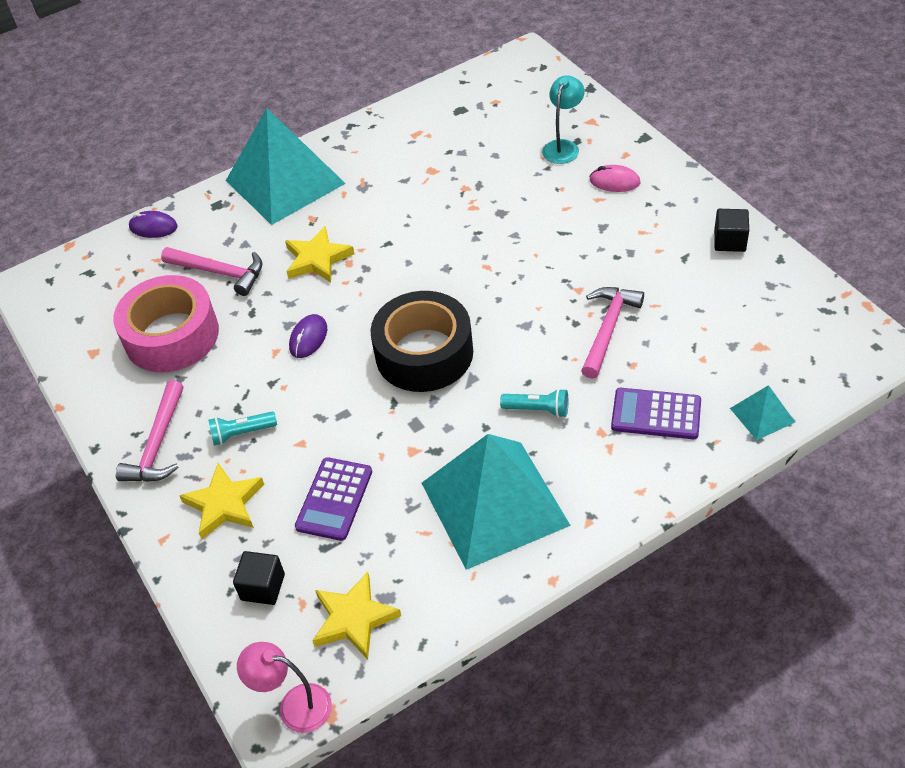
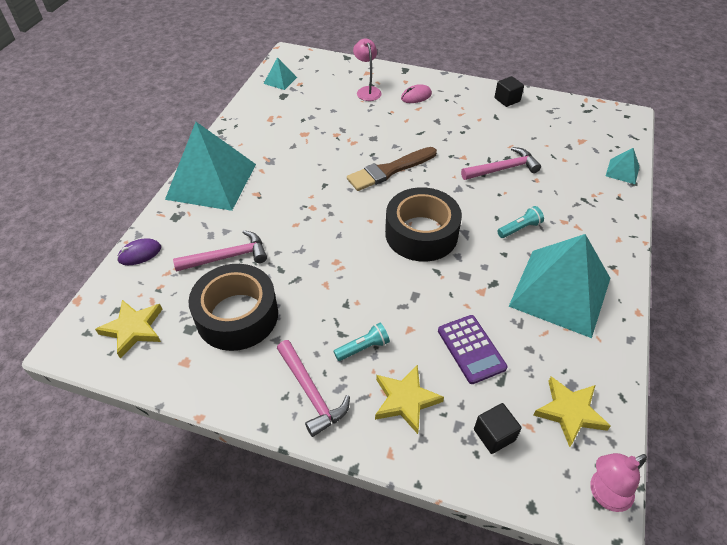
camera: 45 degrees left, 0 degrees up
(171, 335) = (237, 315): pink tape -> black tape
(241, 433) = (363, 348): turquoise flashlight -> turquoise flashlight turned 150 degrees counterclockwise
(308, 338) = (338, 264): purple mouse -> none
(317, 259) = (289, 215): yellow star -> yellow star (133, 329)
(474, 262) = (389, 170): none -> brown brush
(477, 87) = (280, 80): none -> turquoise pyramid
(563, 146) = (367, 91): turquoise lamp -> pink lamp
(608, 329) = (503, 169): pink hammer -> pink hammer turned 90 degrees clockwise
(656, 414) = (577, 197): purple calculator -> none

